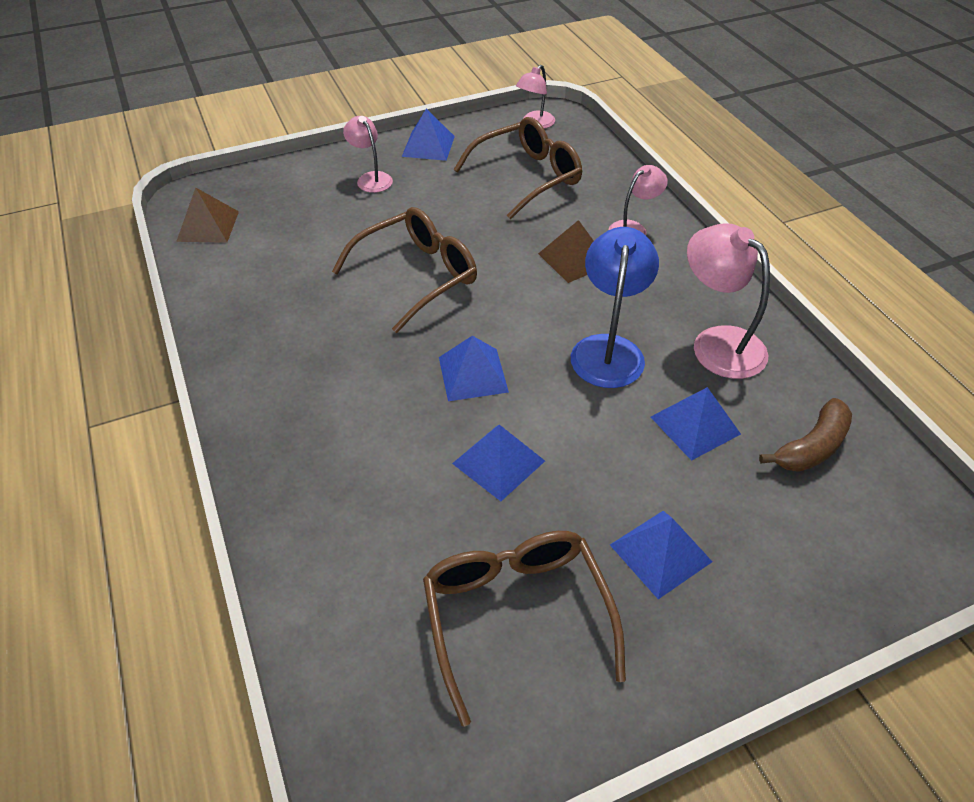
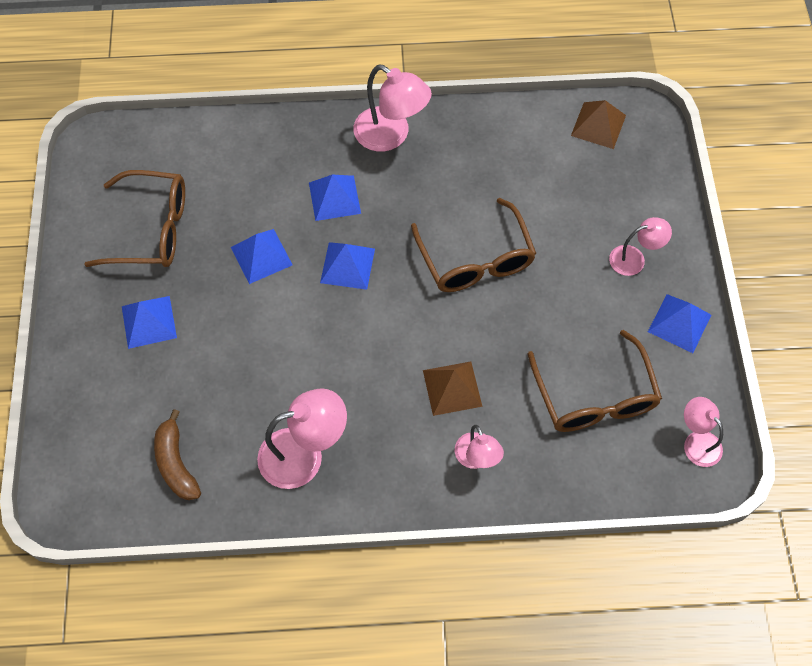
camera: 110 degrees right, 15 degrees up
(262, 388) = (391, 136): none -> pink lamp
(608, 349) = (332, 368): blue lamp -> none
(695, 425) = (233, 393): blue pyramid -> blue pyramid (334, 198)

